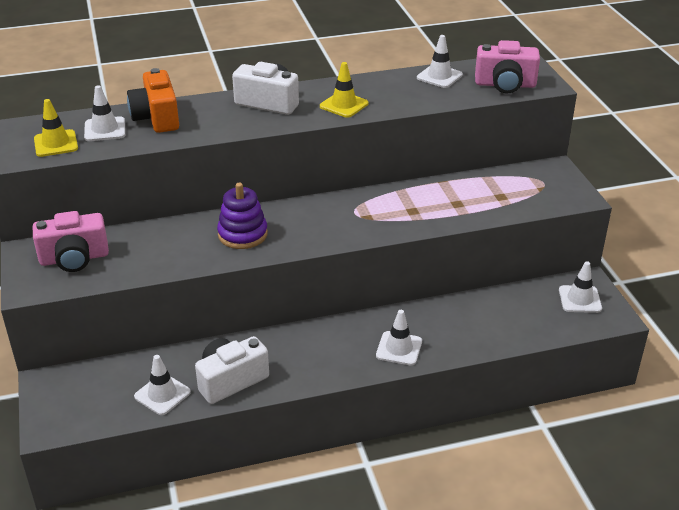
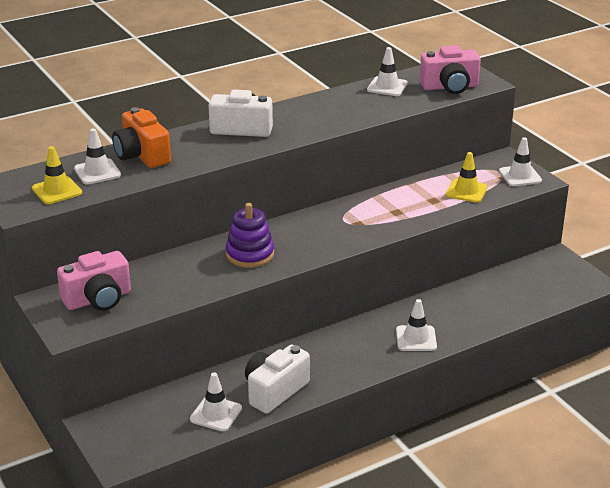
camera: 15 degrees left, 5 degrees down
(344, 105) = (313, 122): yellow traffic cone -> yellow traffic cone (466, 191)
(580, 299) = (556, 272): white traffic cone -> white traffic cone (520, 176)

